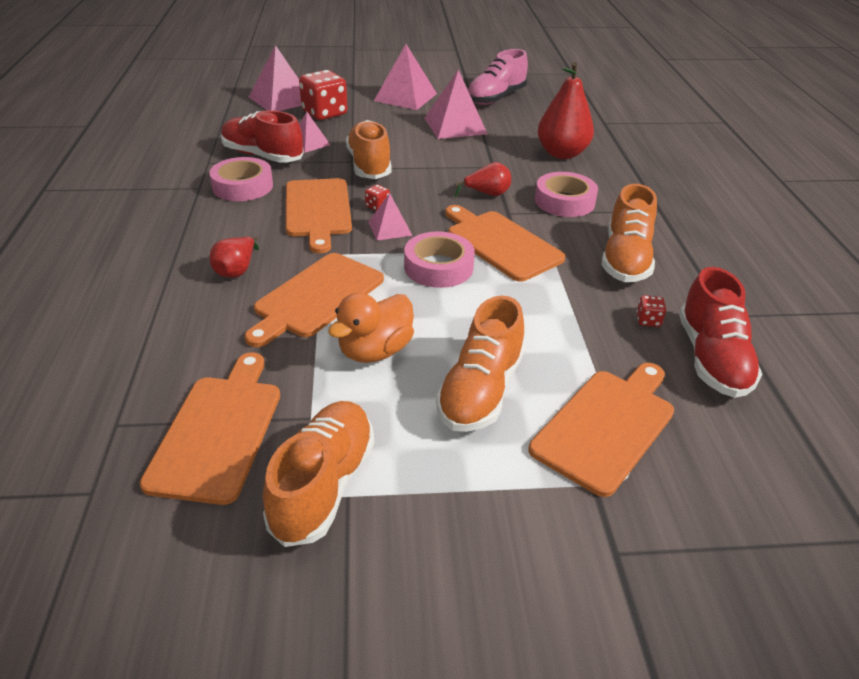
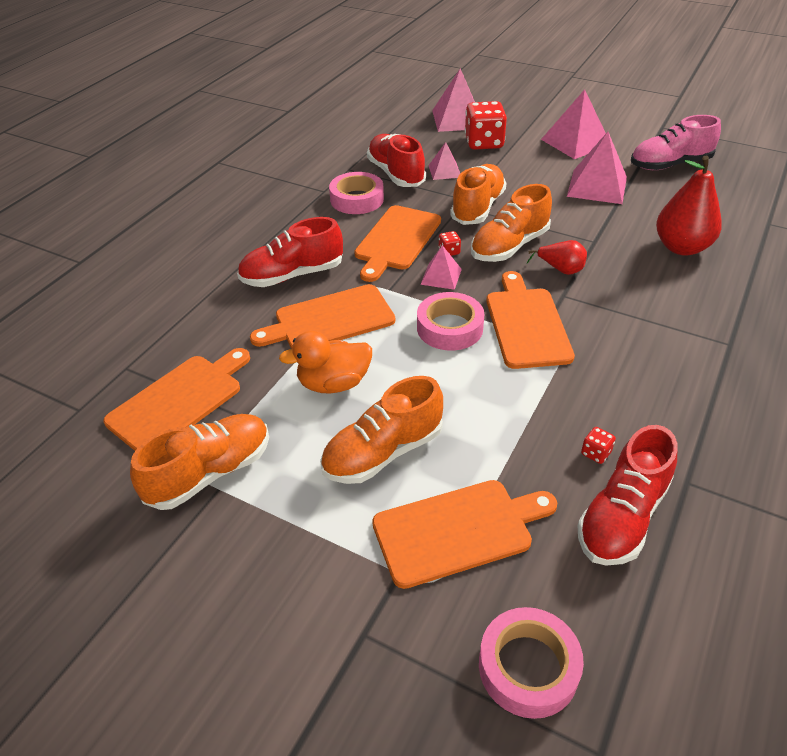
camera: 35 degrees right, 5 degrees up
(237, 270) = (292, 275): red pear -> red shoe
(564, 201) = (632, 301): pink tape -> pink tape (528, 667)
(625, 259) = (636, 383): orange shoe -> orange shoe (509, 246)

